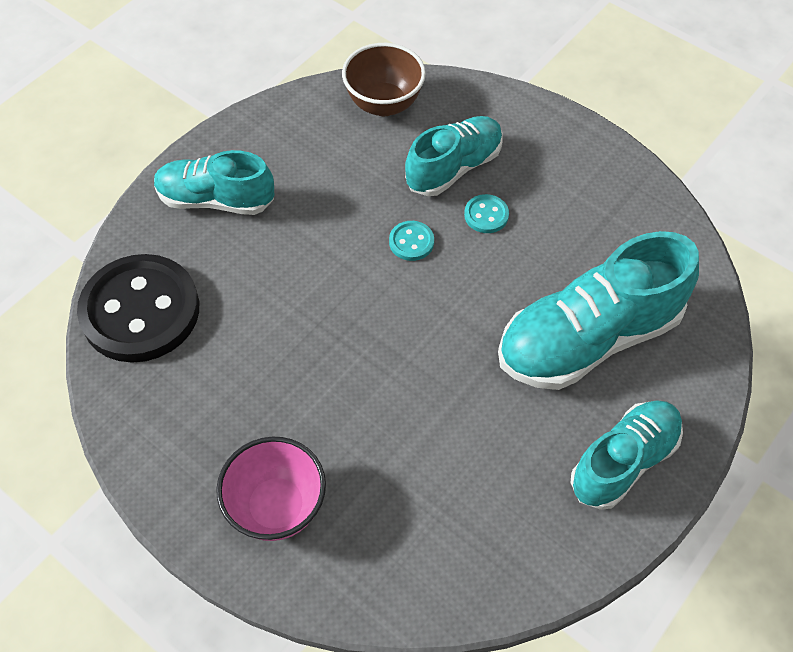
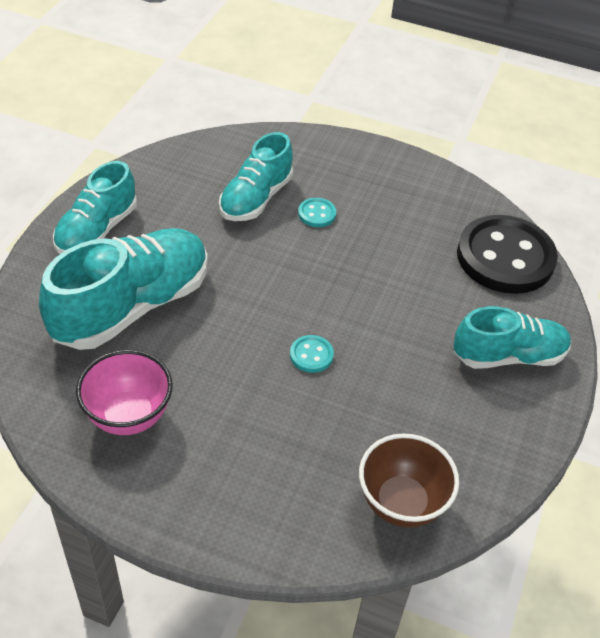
camera: 160 degrees right, 10 degrees down
(277, 507) = (334, 168): pink bowl -> pink bowl (129, 416)
(454, 168) = (296, 440): turquoise shoe -> turquoise shoe (256, 198)
(486, 215) = (248, 396): turquoise button -> turquoise button (317, 214)

